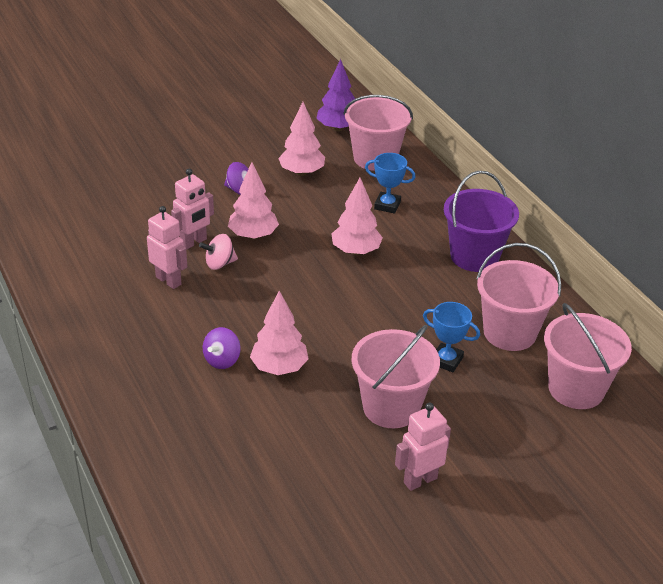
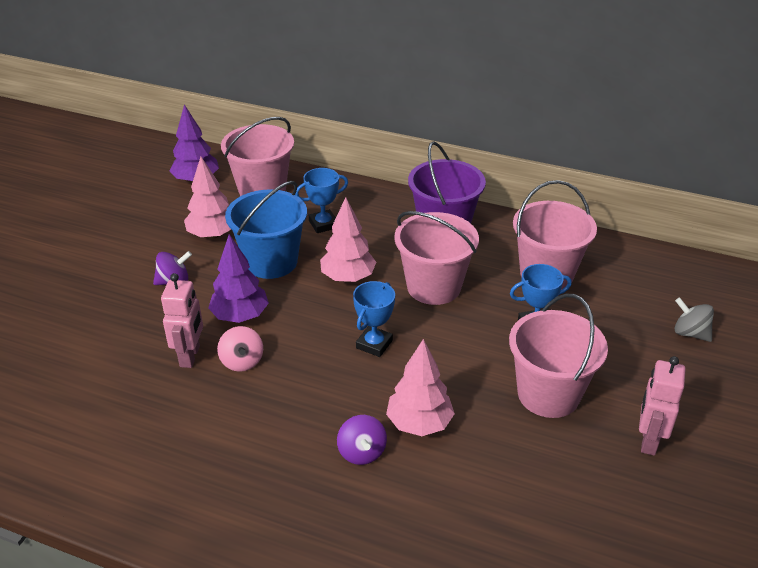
camera: 40 degrees left, 0 degrees up
(169, 280) = (212, 409): pink robot -> none
(219, 264) = (242, 361): pink spinning top -> pink spinning top turned 45 degrees counterclockwise
(253, 235) = (240, 316): pink tree -> purple tree
(315, 303) = (374, 344): none -> blue trophy
(317, 211) = (271, 262): none -> blue bucket
(566, 440) = (690, 333): none -> grey spinning top
(576, 389) = (643, 289): pink bucket -> pink bucket (434, 287)

